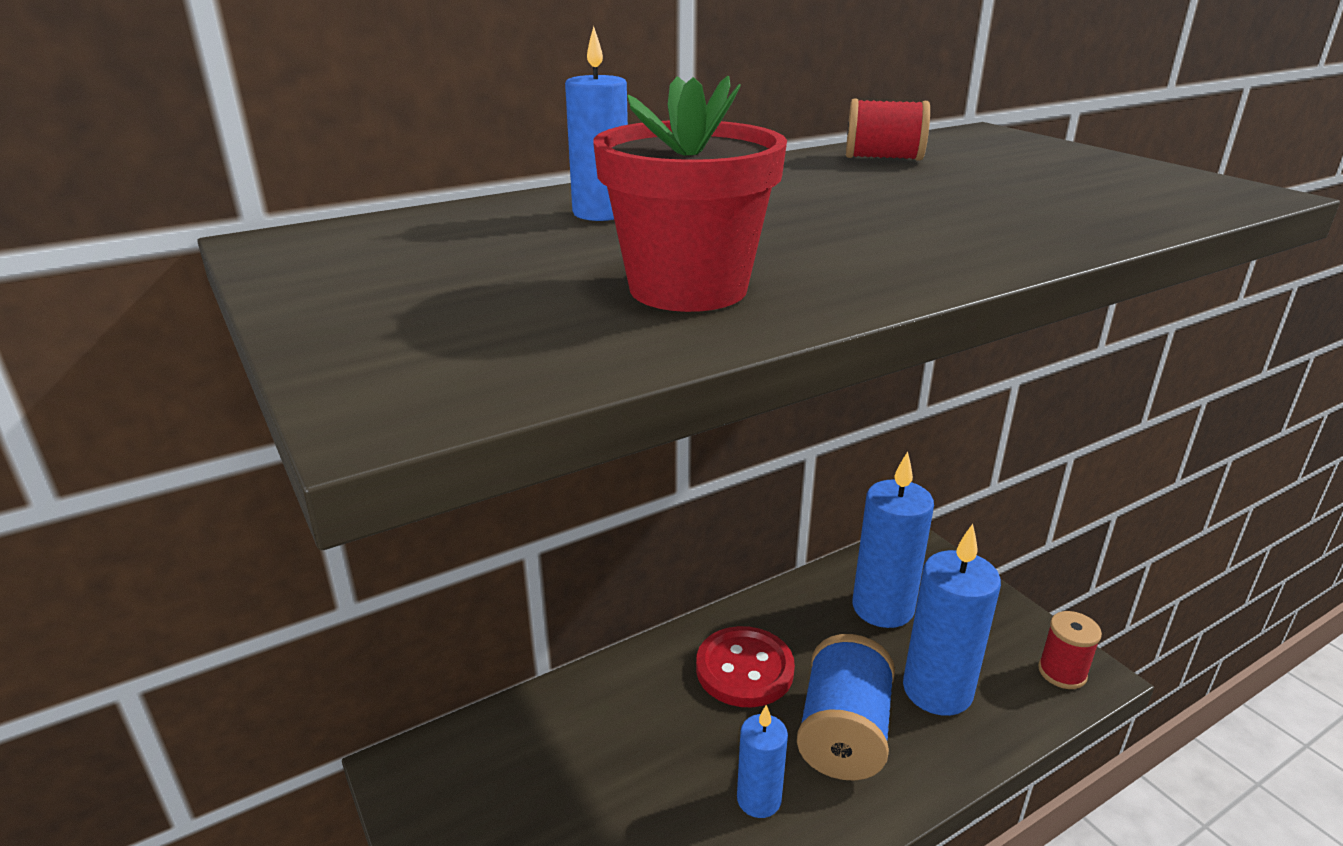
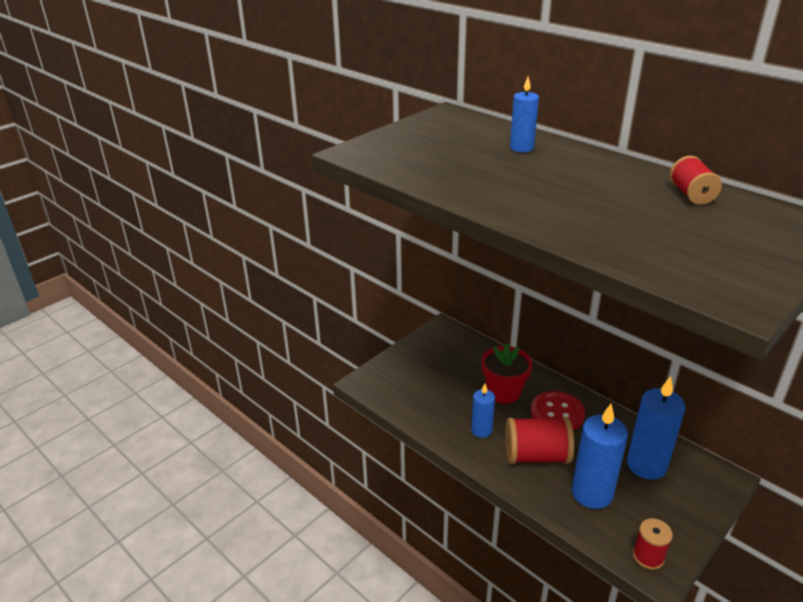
camera: 75 degrees right, 5 degrees up
(688, 289) = (450, 173): red flower pot -> red flower pot (503, 392)
(843, 733) = (536, 456): blue spool -> red spool

